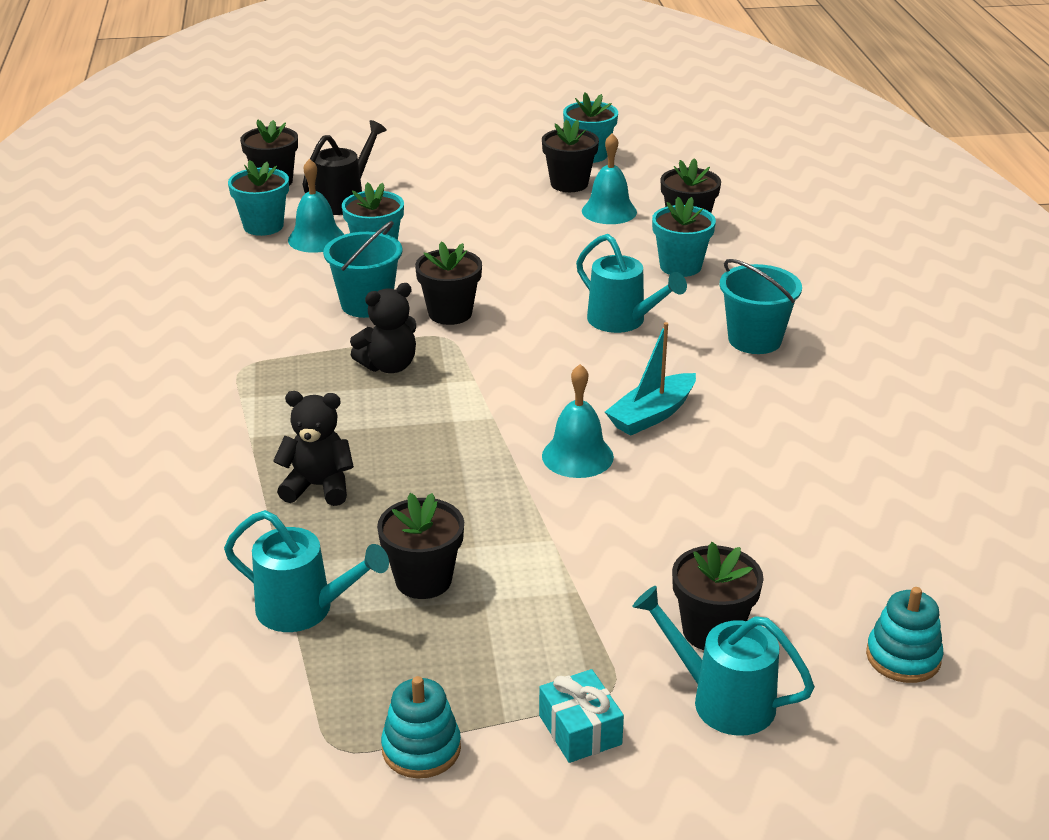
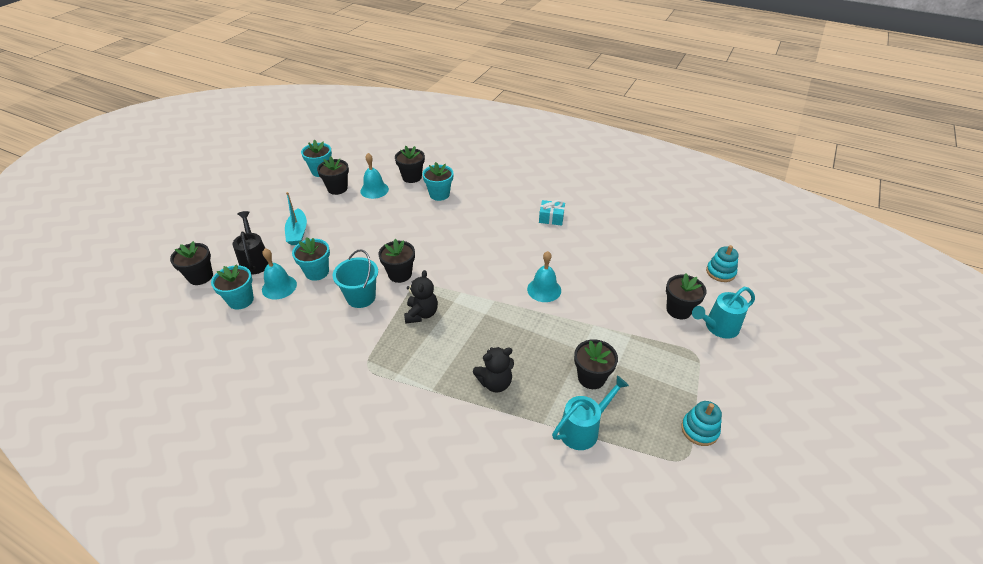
camera: 55 degrees left, 10 degrees up
(318, 486) = (495, 382): black teddy bear -> black teddy bear turned 150 degrees counterclockwise
(580, 730) = (713, 374): turquoise gift -> turquoise gift (551, 218)
(623, 321) = (462, 229): turquoise watering can -> none
(651, 415) = (534, 255): turquoise boat -> turquoise boat (297, 233)
(755, 340) = (510, 204): turquoise bucket -> none

